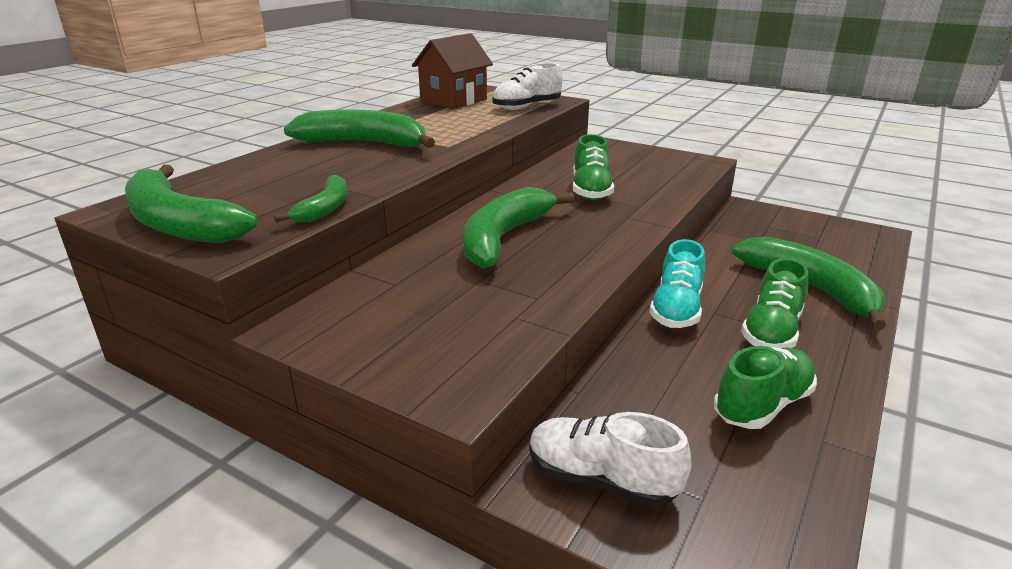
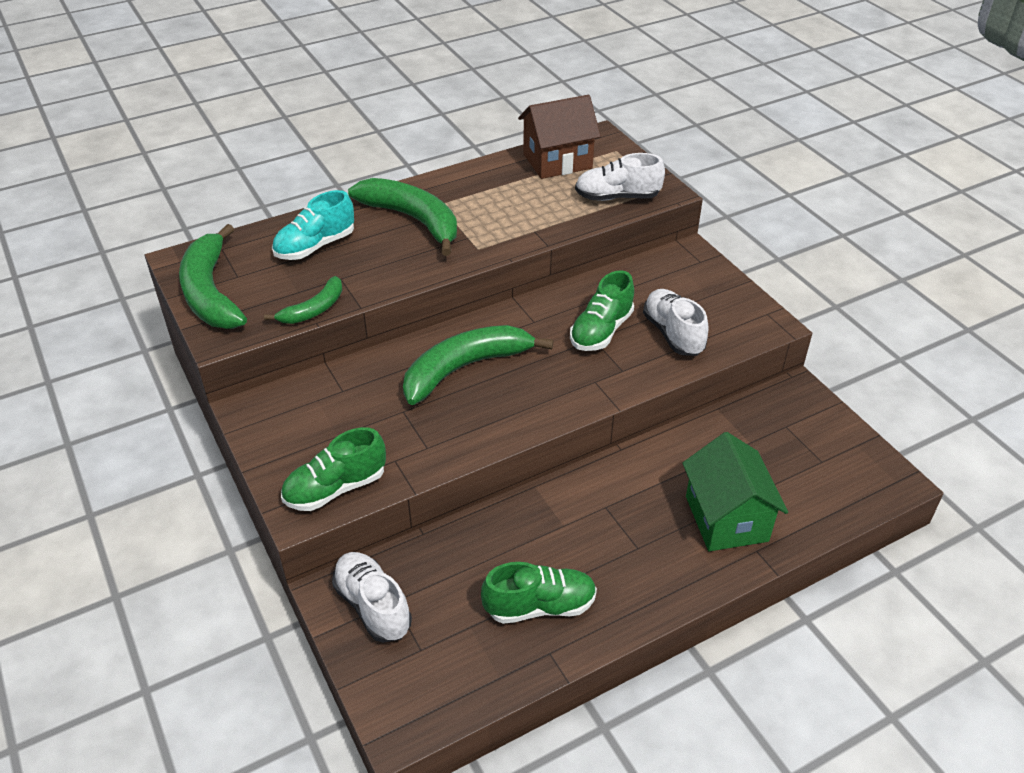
camera: 30 degrees right, 15 degrees up
(647, 180) = (673, 334): none -> white shoe
(676, 310) = (576, 490): turquoise shoe -> turquoise shoe (315, 246)
(771, 331) = (630, 547): green shoe -> green shoe (335, 488)
(811, 288) = (726, 518): green banana -> green house

